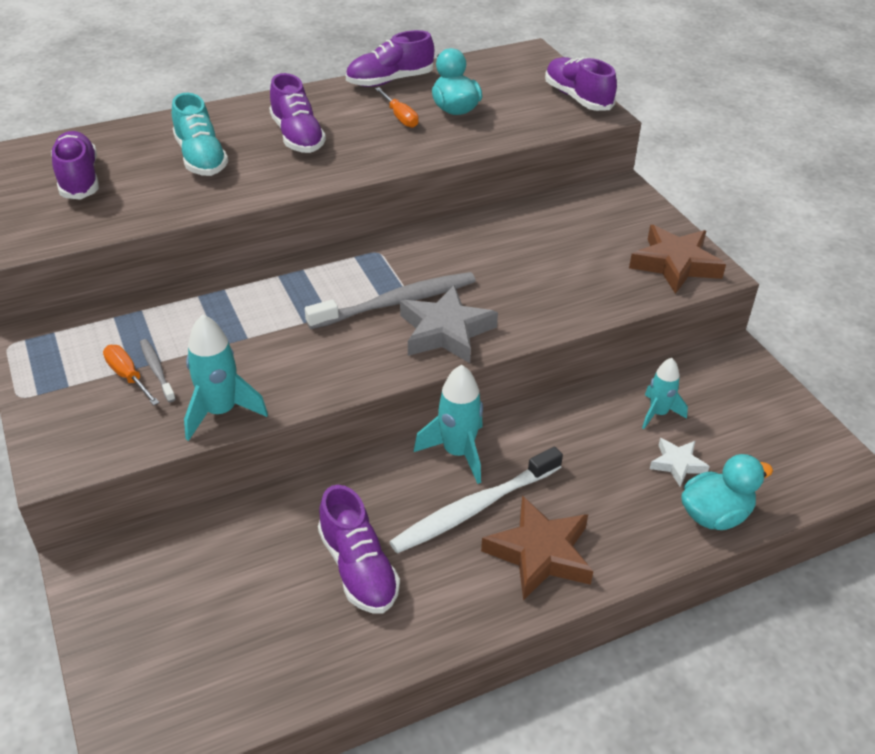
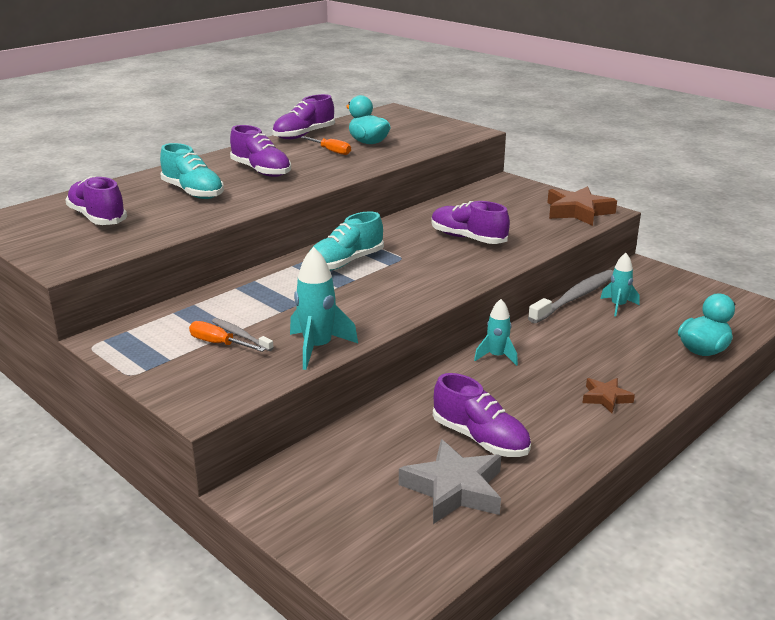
camera: 20 degrees left, 15 degrees down
(337, 285) = (345, 262): none -> turquoise shoe
(396, 303) = (399, 264): grey toothbrush -> grey toothbrush (575, 297)
(445, 331) = (451, 272): grey star -> grey star (454, 489)
(457, 452) = (496, 356): turquoise rocket -> turquoise rocket, size x0.66
(474, 508) = (537, 384): white toothbrush -> none
(540, 553) = (606, 398): brown star -> brown star, size x0.55
(577, 98) = (450, 126): purple shoe -> purple shoe (468, 238)
(677, 464) = (655, 329): white star -> none

